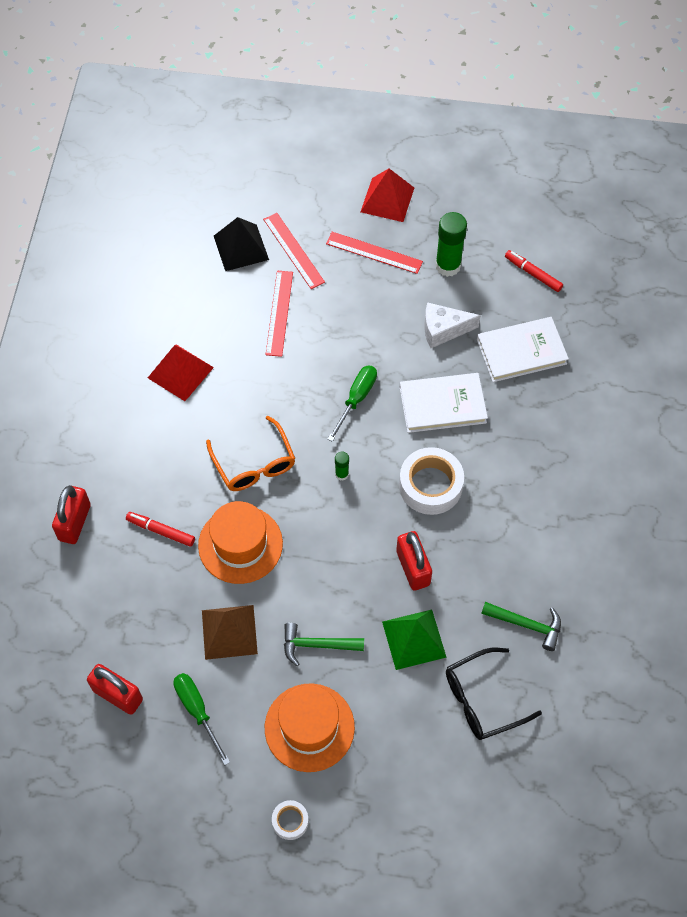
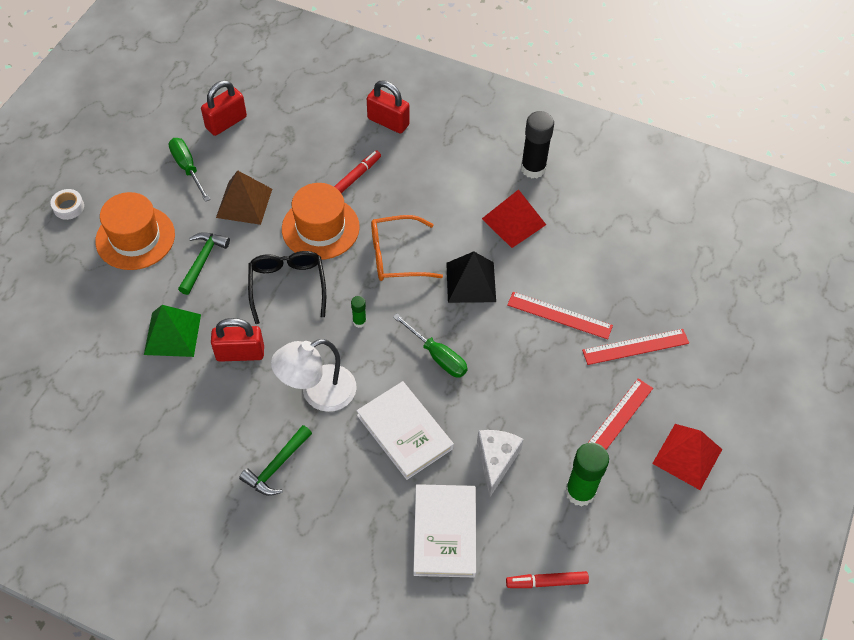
camera: 105 degrees right, 5 degrees down
(106, 370) = (533, 168): none -> black glue stick
(197, 711) = (187, 168): green screwdriver -> green screwdriver turned 105 degrees counterclockwise
(241, 247) = (650, 301): black pyramid -> black pyramid (471, 282)
(430, 485) = (318, 393): white tape -> white lamp
(442, 405) = (405, 432): white book -> white book turned 45 degrees counterclockwise
(482, 700) = (91, 371): black glasses -> black glasses (287, 286)
(526, 625) = (140, 431): green hammer -> green hammer (276, 466)
(533, 274) = (546, 582): red marker -> red marker turned 150 degrees counterclockwise

